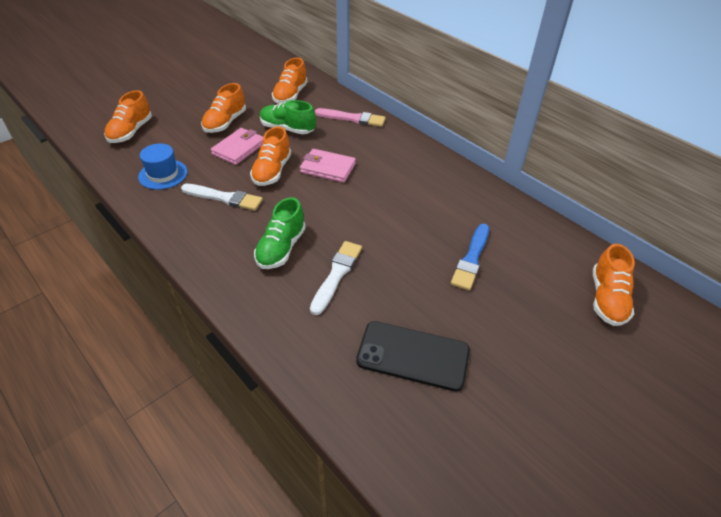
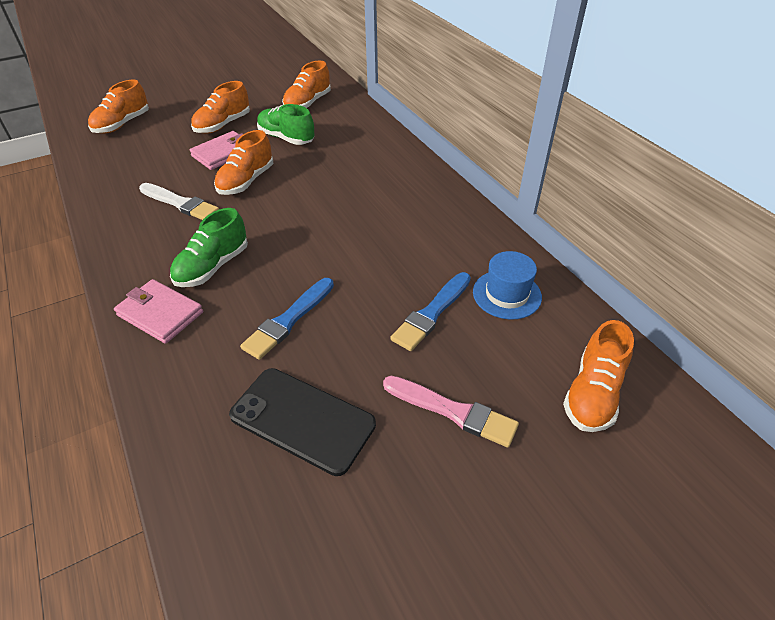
camera: 15 degrees right, 0 degrees up
(163, 174) = (130, 171): blue hat -> blue hat (507, 294)
(327, 168) = (310, 185): pink wallet -> pink wallet (160, 314)
(336, 275) = (259, 307): white brush -> none
(352, 118) = (365, 134): pink brush -> pink brush (452, 411)
(365, 282) = (289, 320): none -> blue brush

